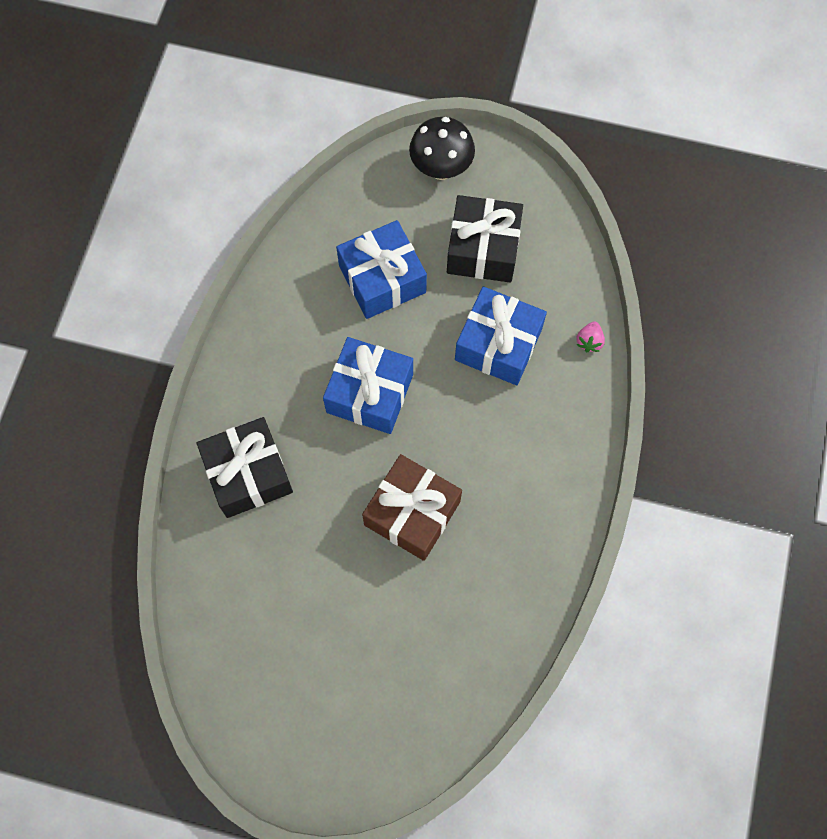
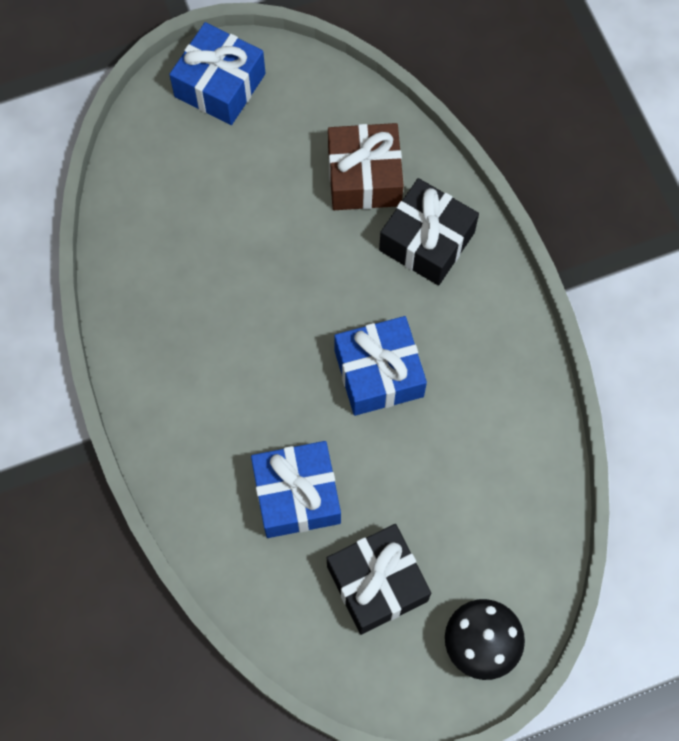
camera: 145 degrees right, 0 degrees up
(382, 279) = (448, 486): blue gift -> blue gift (220, 85)
(412, 513) = (268, 298): brown gift -> brown gift (364, 177)
(589, 341) = (214, 555): pink strawberry -> none

